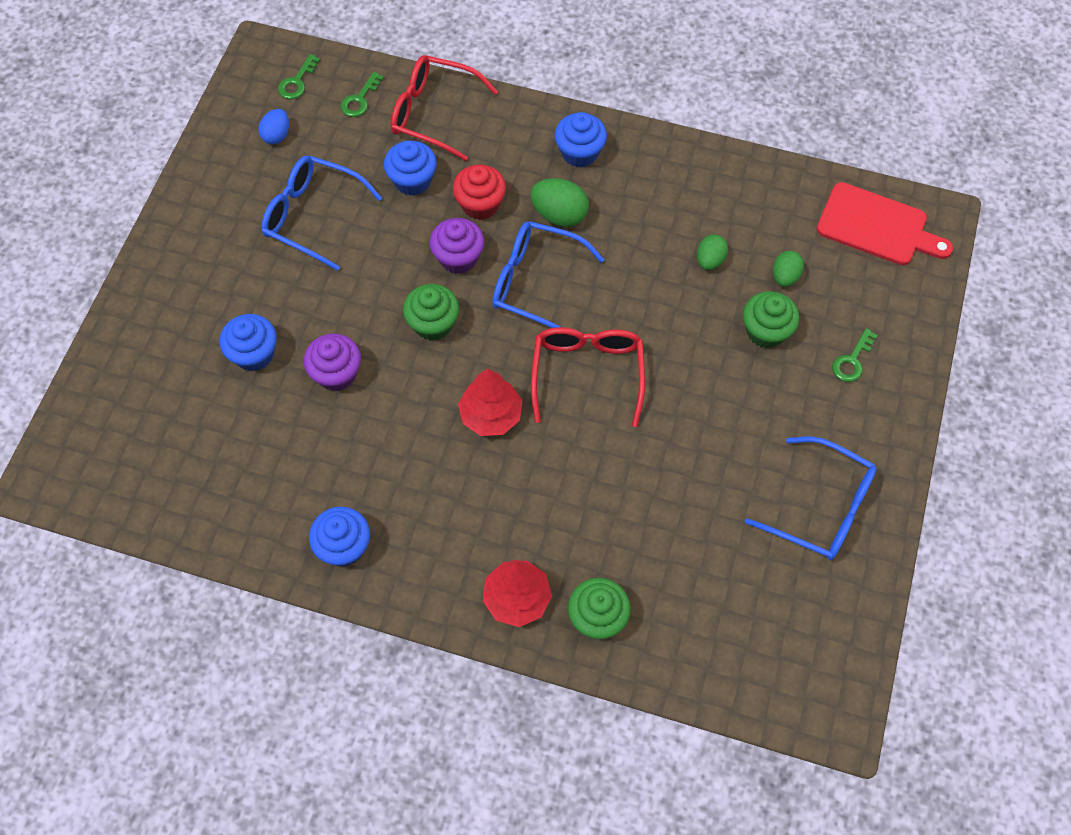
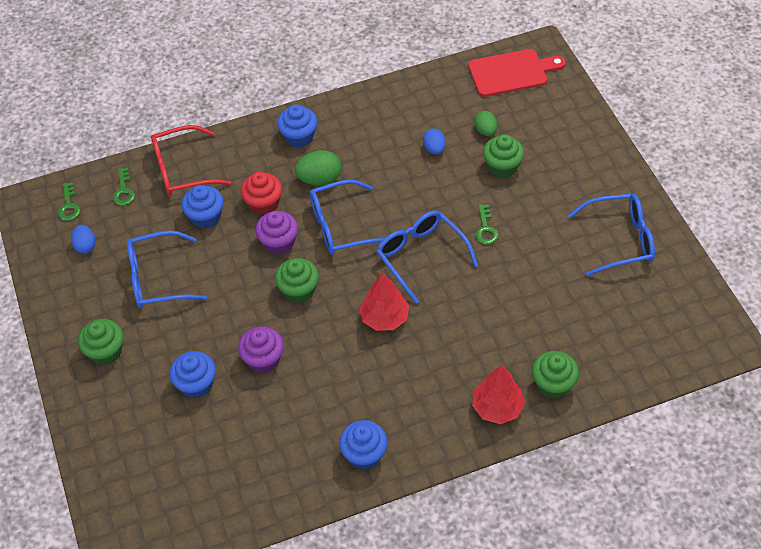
camera: 35 degrees left, 10 degrees down
(203, 260) = (106, 351): none -> green cupcake
(587, 373) = (420, 256): red glasses -> blue glasses
(710, 260) = (434, 149): green egg -> blue egg
(852, 360) = (564, 152): green key -> green key (486, 229)

